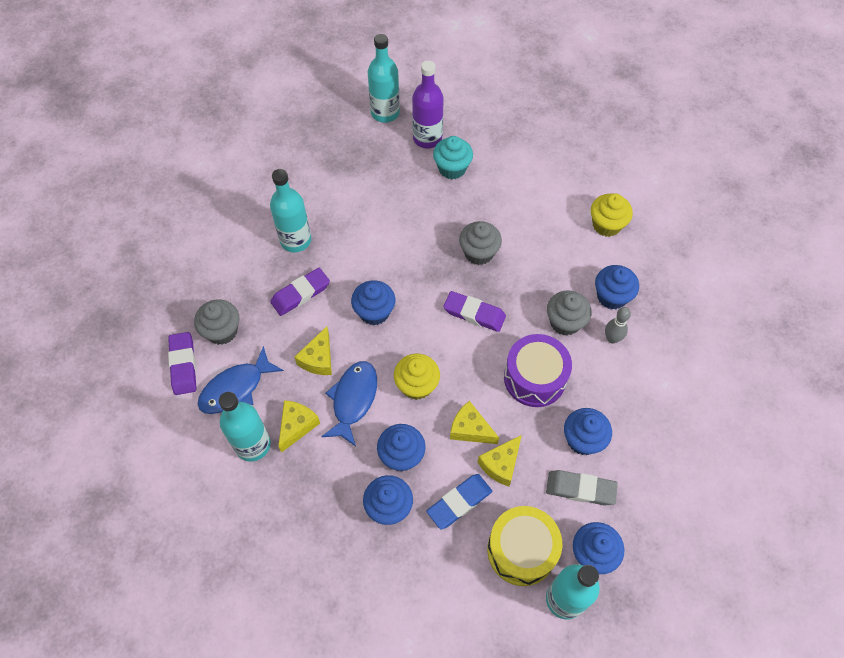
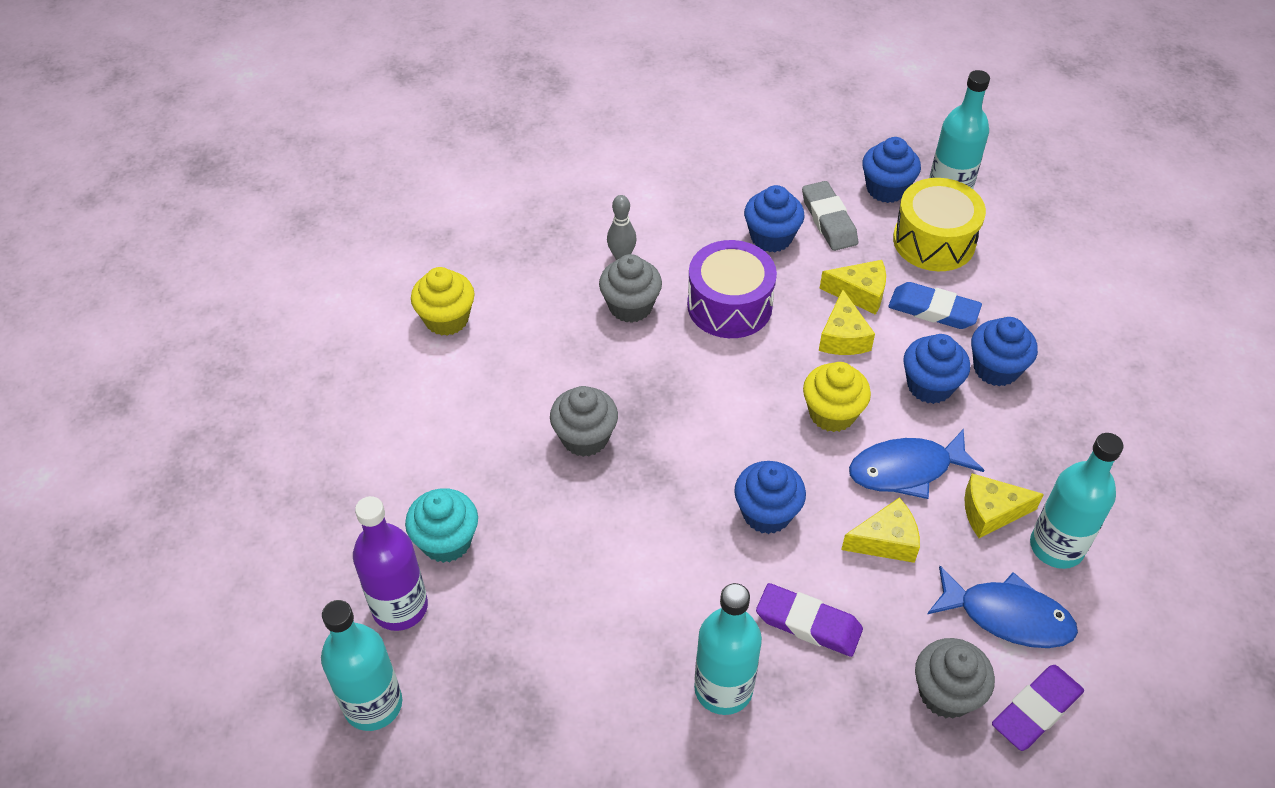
camera: 120 degrees left, 10 degrees down
(474, 314) = (685, 400): purple eraser -> none
(611, 296) = (560, 276): blue cupcake -> none

